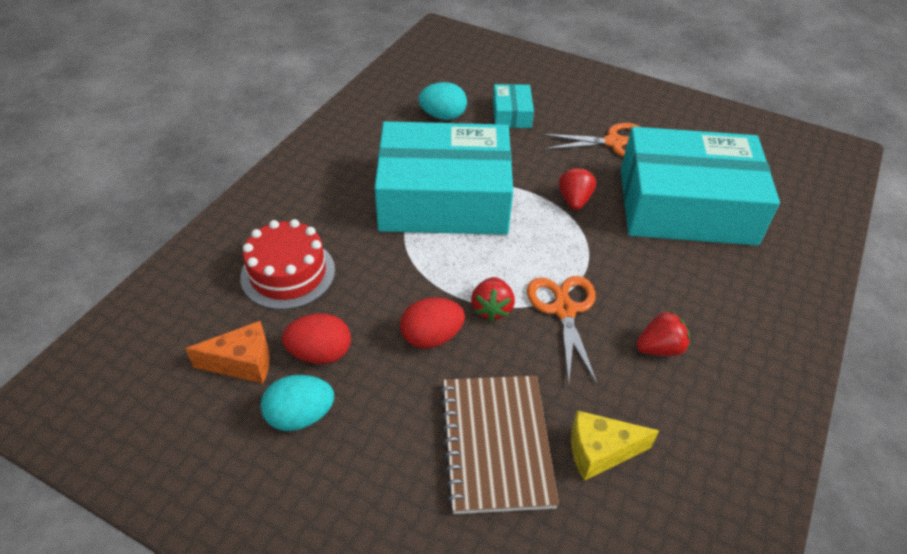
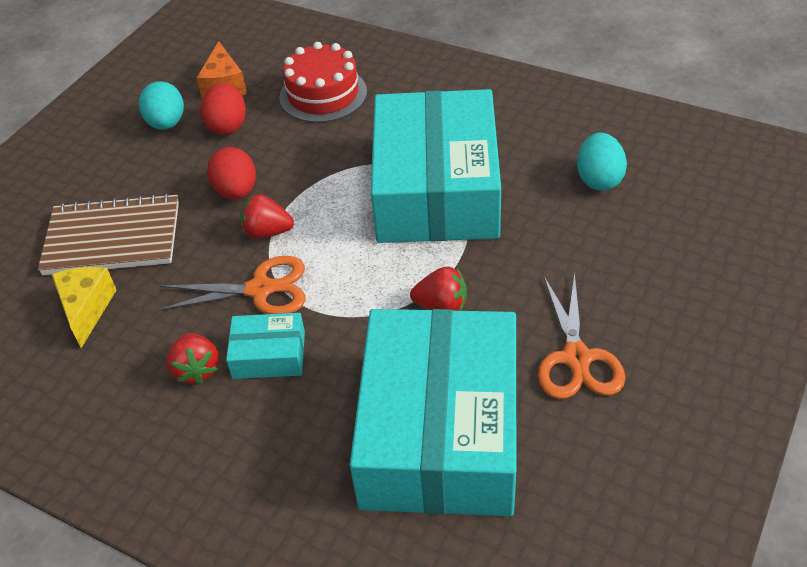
camera: 95 degrees right, 0 degrees up
(511, 114) = (621, 245): turquoise box -> turquoise box (269, 355)

